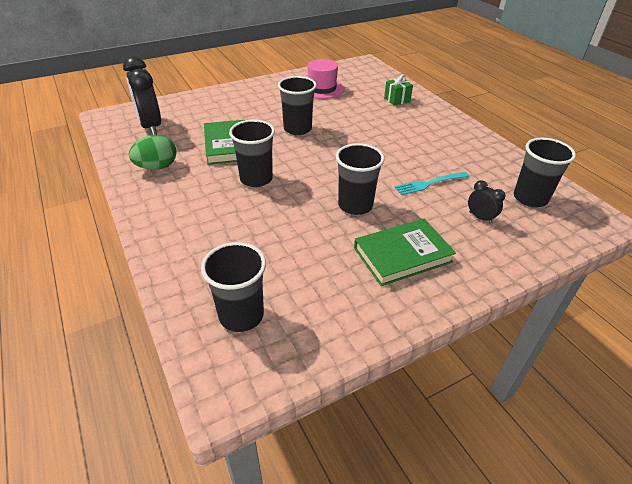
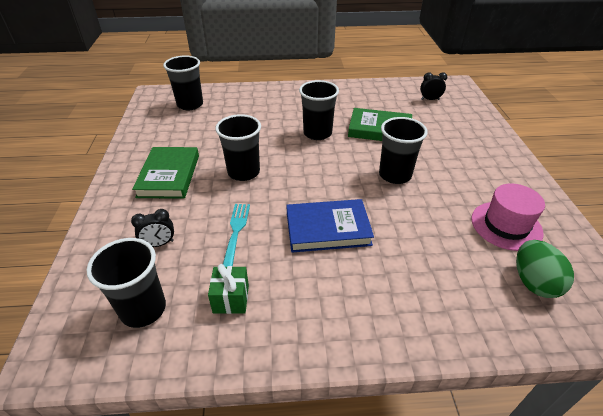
camera: 115 degrees right, 0 degrees up
(151, 127) = (430, 99): black clock -> black clock, size x0.49
(157, 167) = (361, 96): green egg -> green egg (534, 282)
(384, 145) = (328, 229): none -> blue book
(397, 100) = (454, 298): green gift -> green gift (231, 299)

